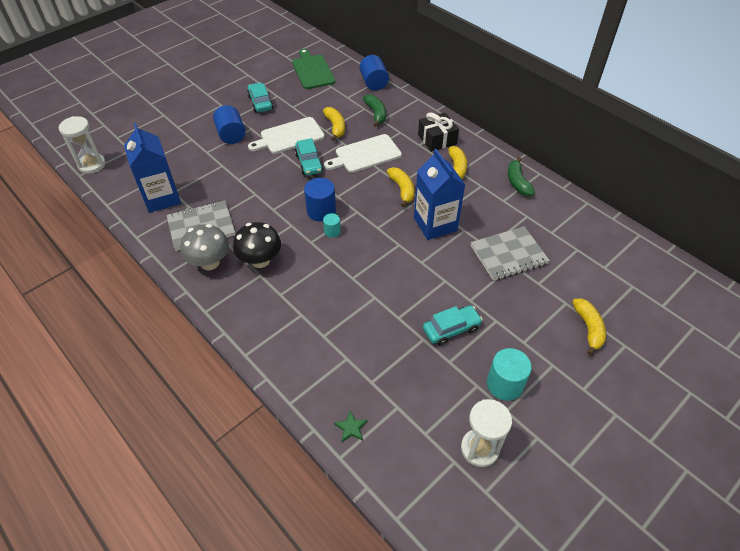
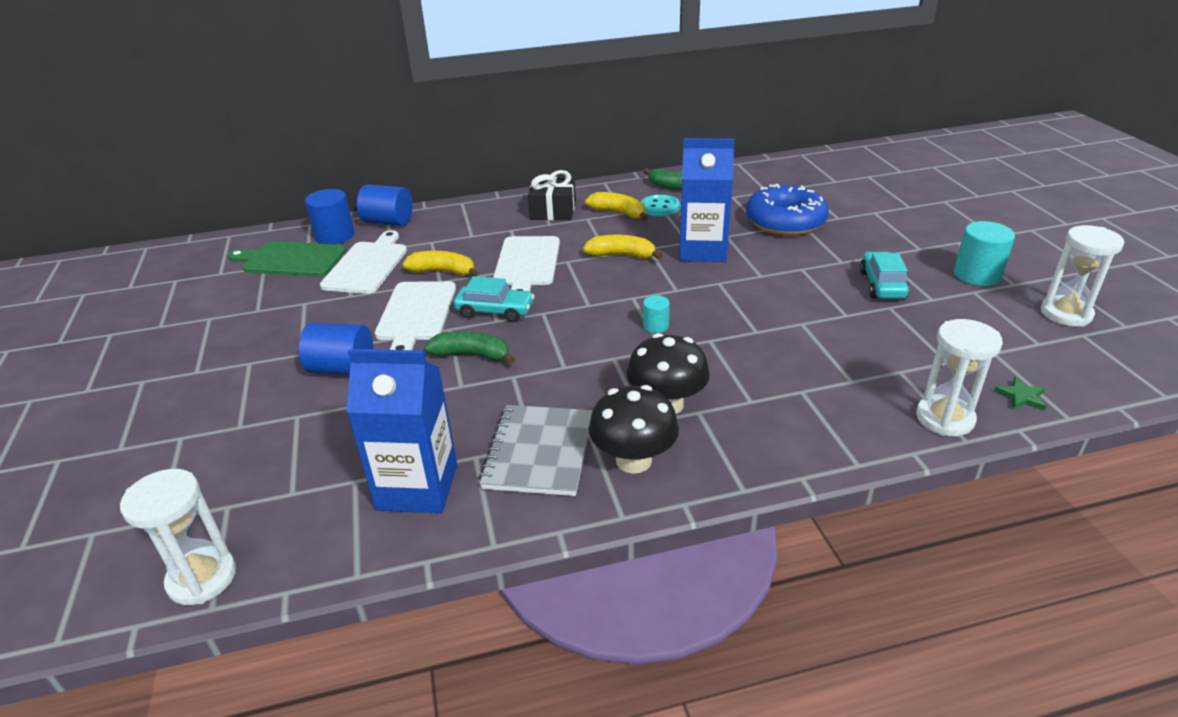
camera: 60 degrees left, 15 degrees down
(210, 262) = (633, 460): grey mushroom -> black mushroom
(260, 102) = (299, 322): turquoise car -> none
(307, 389) = (944, 418): none -> white hourglass
(321, 211) = (607, 325): blue cylinder -> blue cylinder (335, 236)
(324, 98) = (367, 265): none -> white cutting board
(376, 114) = (454, 236): green banana -> green banana (471, 355)
(480, 185) = (660, 207): none -> turquoise button
(508, 255) = (785, 222): grey notebook -> blue donut
(588, 328) = (914, 211): yellow banana -> none

